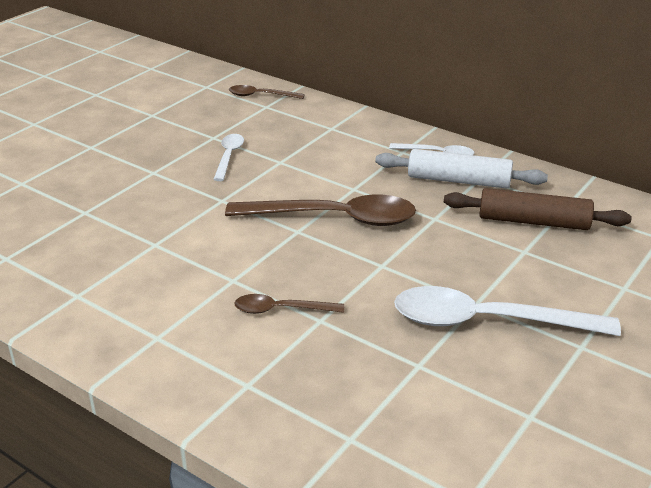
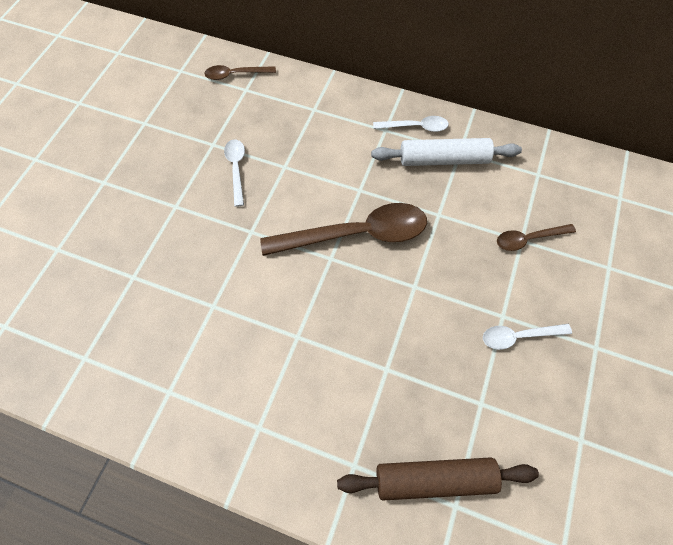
camera: 15 degrees left, 30 degrees up
(281, 310) = (351, 365): brown spoon -> brown spoon (528, 239)
(488, 322) = (518, 336): white spoon -> white spoon, size x0.50
(533, 221) = (518, 200): brown rolling pin -> brown rolling pin (434, 479)

